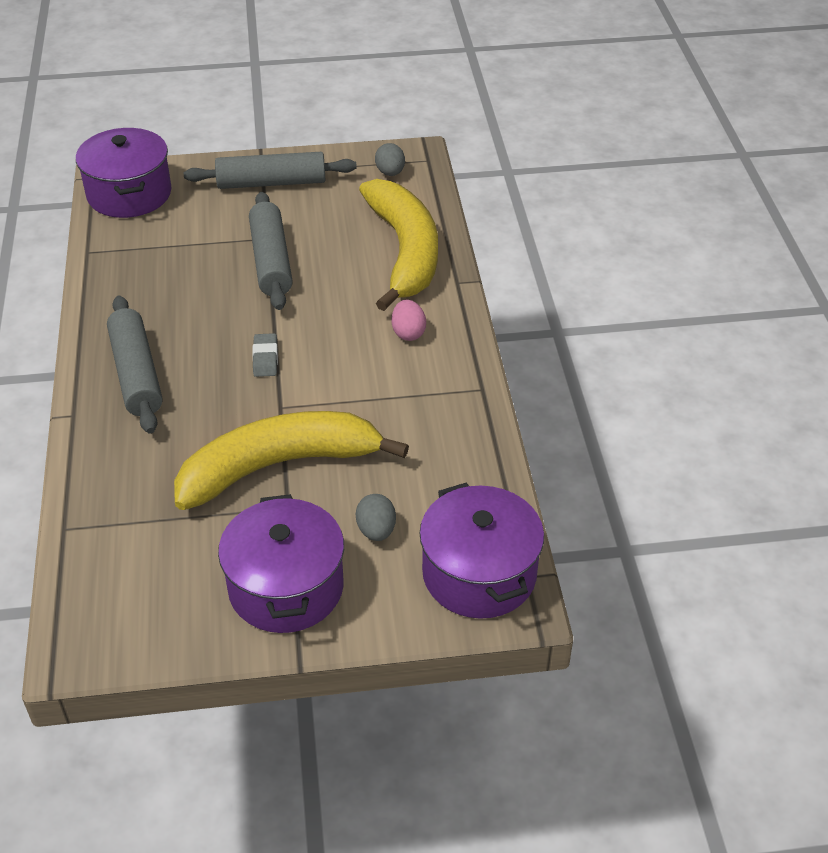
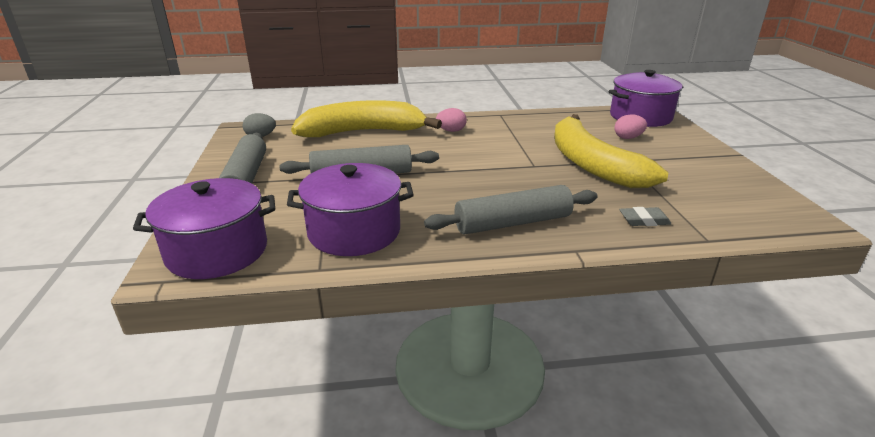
camera: 90 degrees left, 15 degrees down
(265, 358) = (483, 172): grey eraser -> grey eraser (644, 220)
(286, 587) = (691, 159): purple pot -> purple pot (354, 231)
(376, 530) = (628, 138): grey egg -> pink egg

